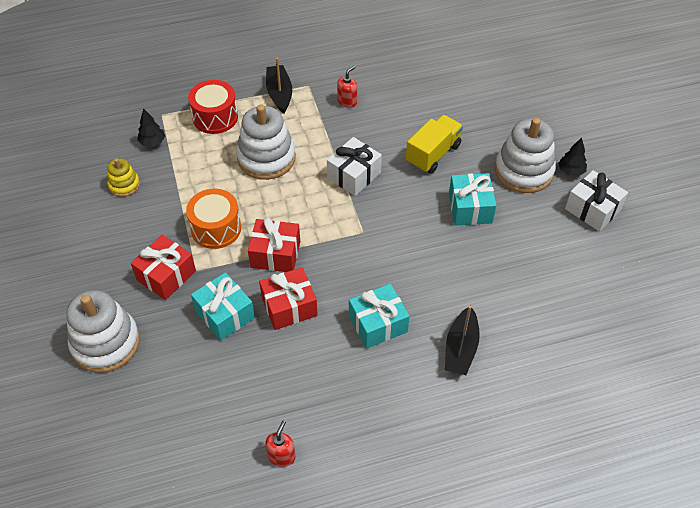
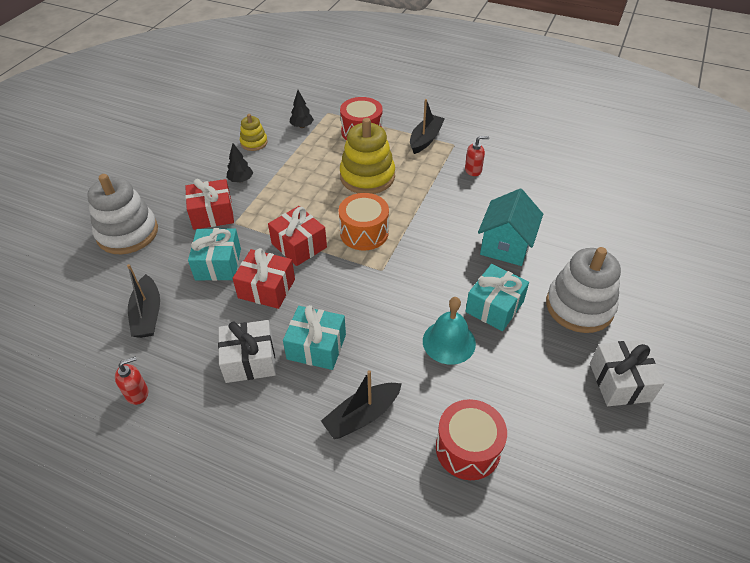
camera: 40 degrees right, 5 degrees down
(214, 395) = (148, 314): none -> black boat
(216, 228) = (279, 203): orange drum -> orange drum (364, 232)
(266, 158) = (367, 177): white stacking toy -> yellow stacking toy
(354, 175) = (420, 224): white gift -> white gift (250, 360)
(433, 154) = (505, 246): yellow truck -> turquoise house
(465, 255) = (449, 342): none -> turquoise bell
(546, 319) = (468, 449): none -> red drum
(570, 171) = (629, 334): black tree -> black tree (241, 180)

